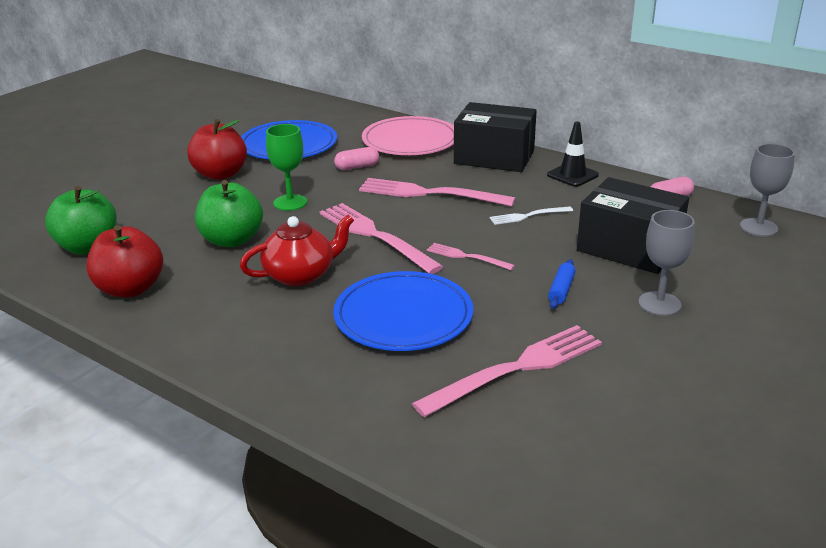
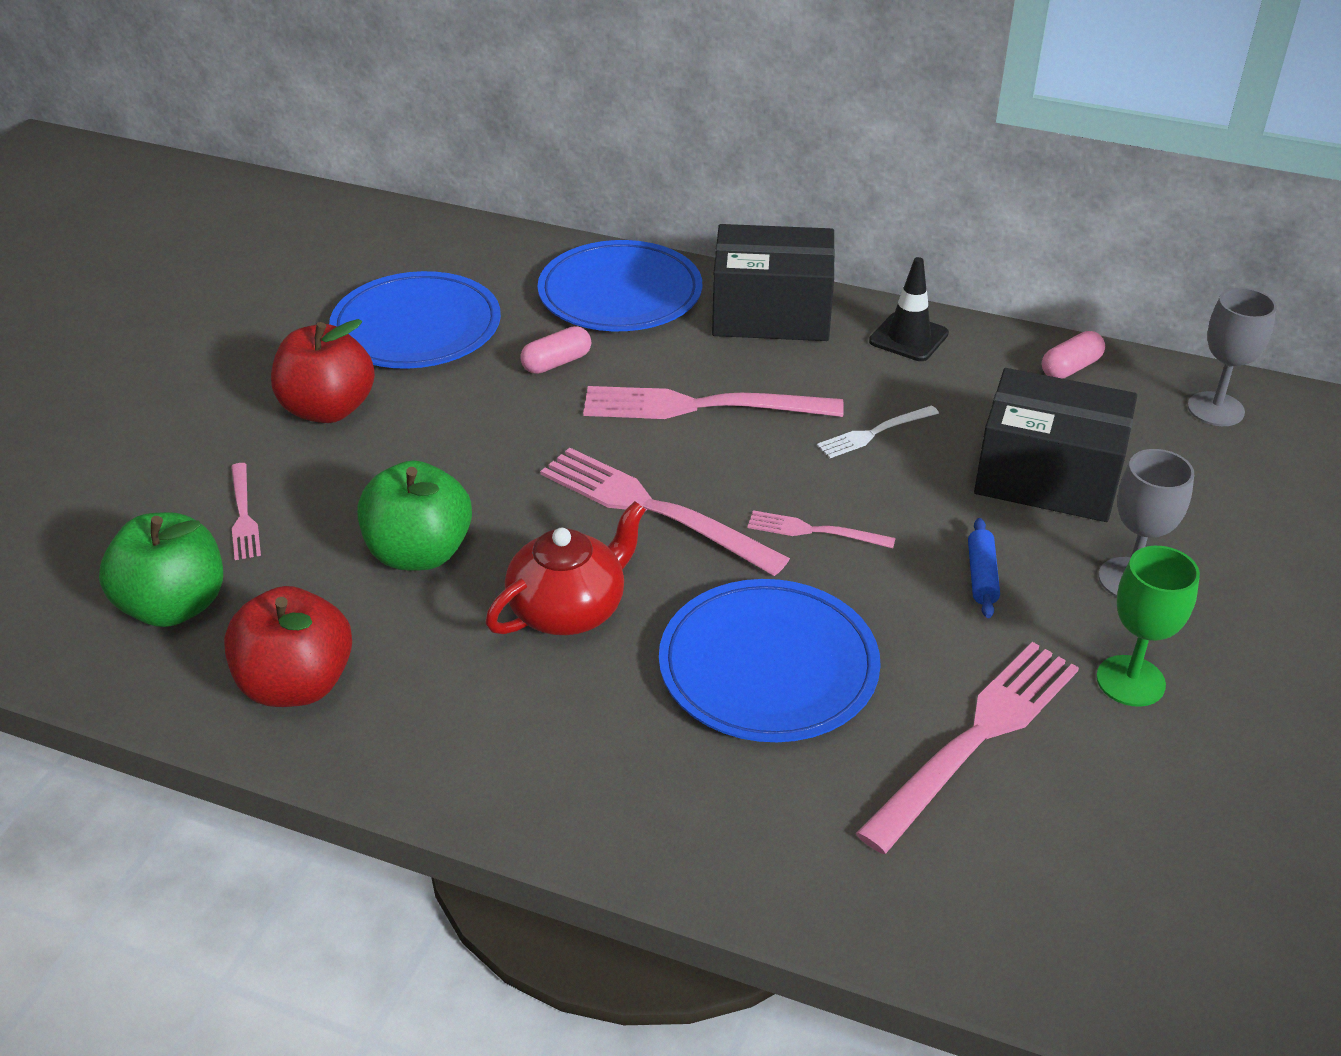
camera: 15 degrees left, 10 degrees up
(148, 213) = (243, 515): none -> pink fork
(290, 202) = (480, 457): green goblet -> green goblet (1130, 681)
(410, 141) = (620, 293): pink plate -> blue plate

